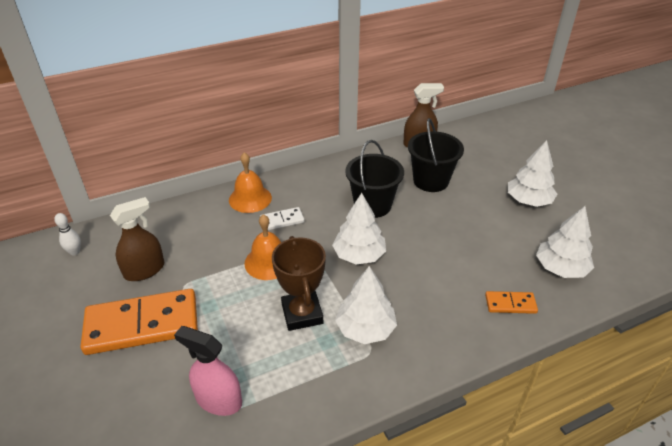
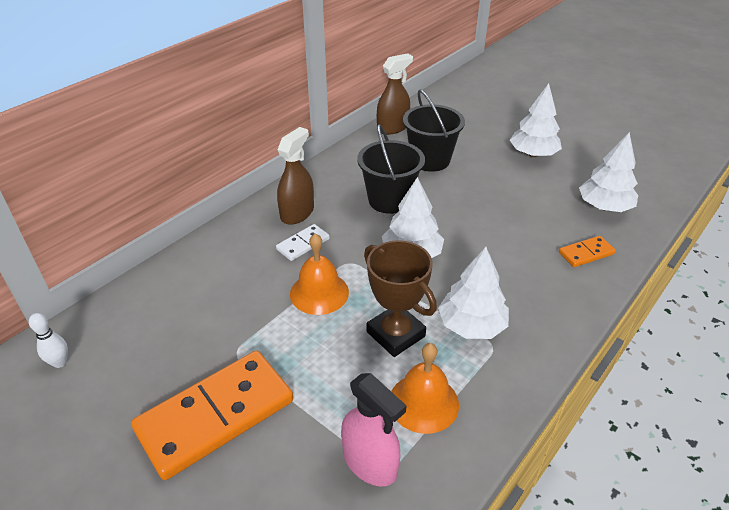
camera: 25 degrees left, 0 degrees up
(144, 270) = (173, 352): brown spray bottle -> brown spray bottle (297, 213)
(218, 400) = (370, 462): pink spray bottle -> pink spray bottle turned 135 degrees counterclockwise
(250, 198) = (249, 232): orange bell -> orange bell (423, 402)

